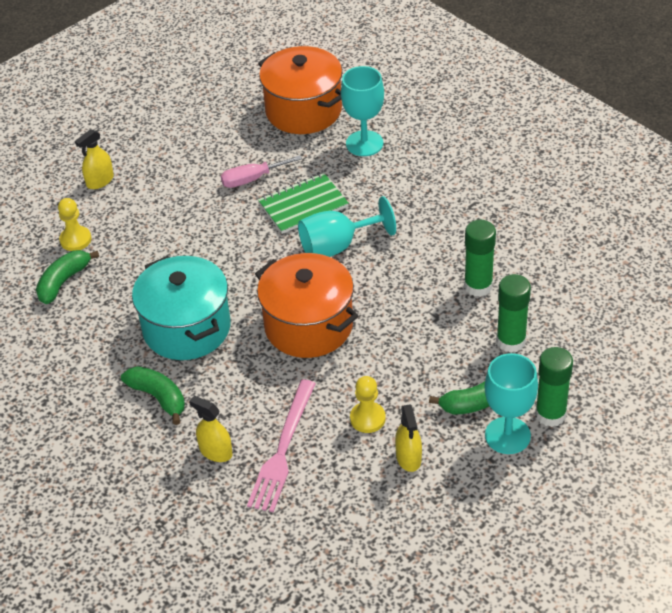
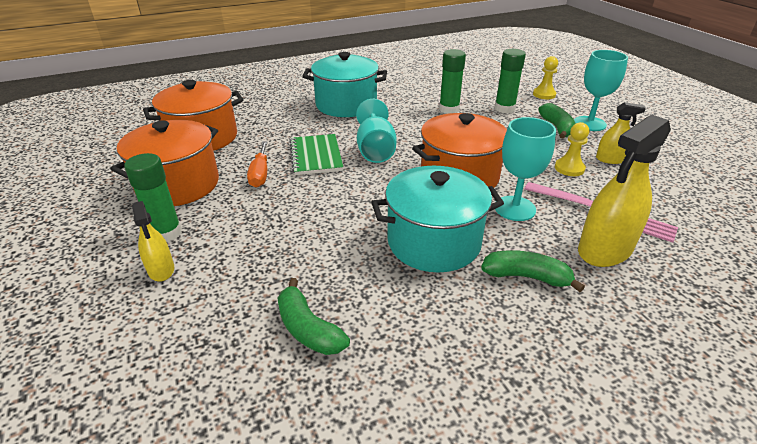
camera: 75 degrees left, 10 degrees down
(75, 240) = (242, 306): yellow pawn -> yellow pawn (544, 94)
(158, 397) = (526, 277): green banana -> green banana turned 45 degrees clockwise
(212, 135) = (178, 185): none -> orange pot
(216, 451) = (605, 250): yellow spray bottle -> yellow spray bottle, size x1.86
(252, 179) = (260, 174): pink screwdriver -> orange screwdriver
(364, 143) = (270, 121): turquoise goblet -> turquoise goblet (515, 208)
(440, 189) = (346, 105): none -> turquoise pot
(550, 414) = (572, 109): green glue stick -> green glue stick (166, 233)

